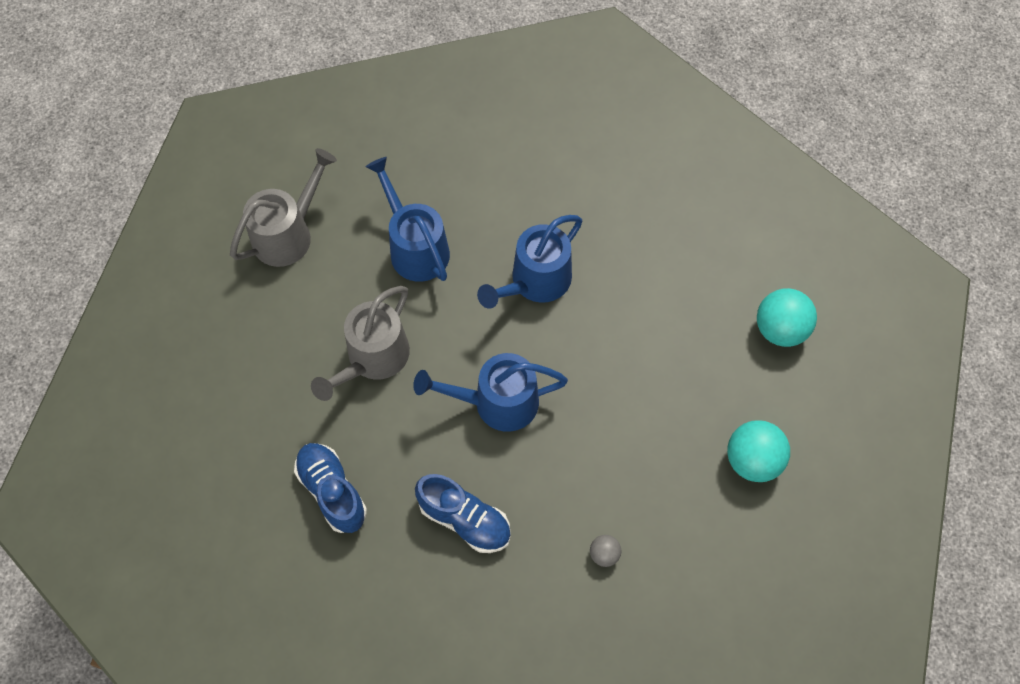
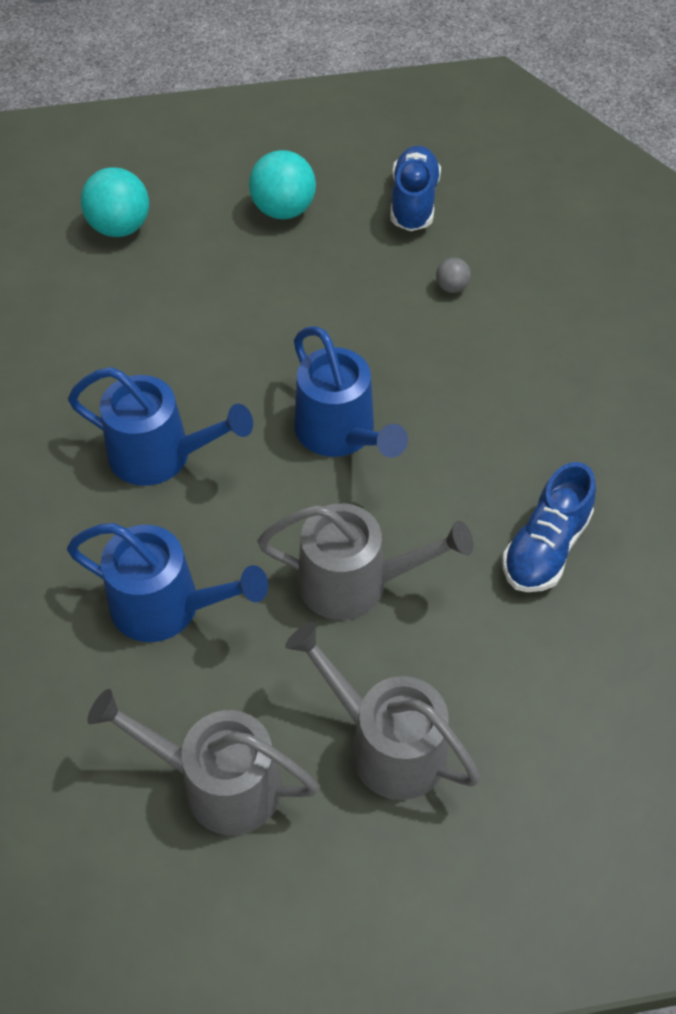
camera: 115 degrees left, 10 degrees down
(258, 328) = (386, 744): none -> grey watering can
(415, 247) = (168, 607): blue watering can -> blue watering can turned 105 degrees counterclockwise
(465, 519) = (493, 410): blue shoe -> blue shoe (413, 202)

